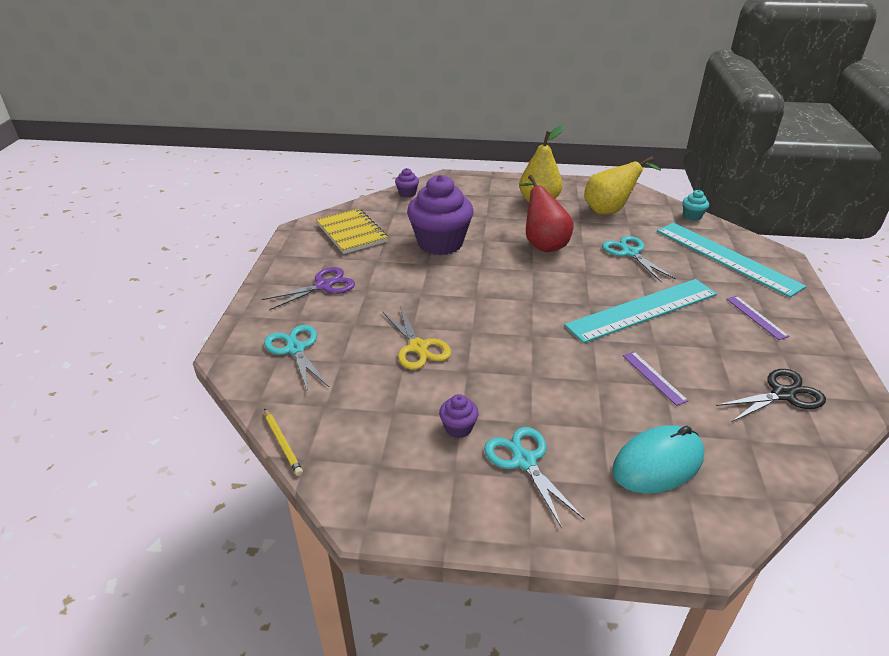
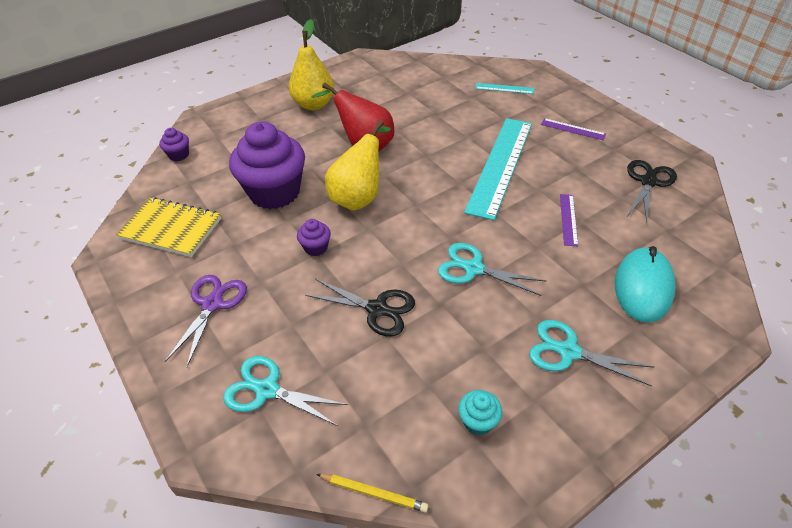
camera: 40 degrees left, 10 degrees up
(418, 347) = (377, 309): yellow scissors -> black scissors
(458, 428) = (494, 360): purple cupcake -> purple cupcake (316, 247)
(610, 210) = (380, 86): yellow pear -> yellow pear (359, 197)
(630, 253) = (437, 119): turquoise scissors -> turquoise scissors (473, 268)
(654, 377) = (568, 219): purple ruler -> purple ruler turned 75 degrees clockwise
(692, 216) = (444, 62): turquoise cupcake -> turquoise cupcake (478, 421)
(726, 257) = (504, 88): turquoise ruler -> turquoise ruler, size x0.42

